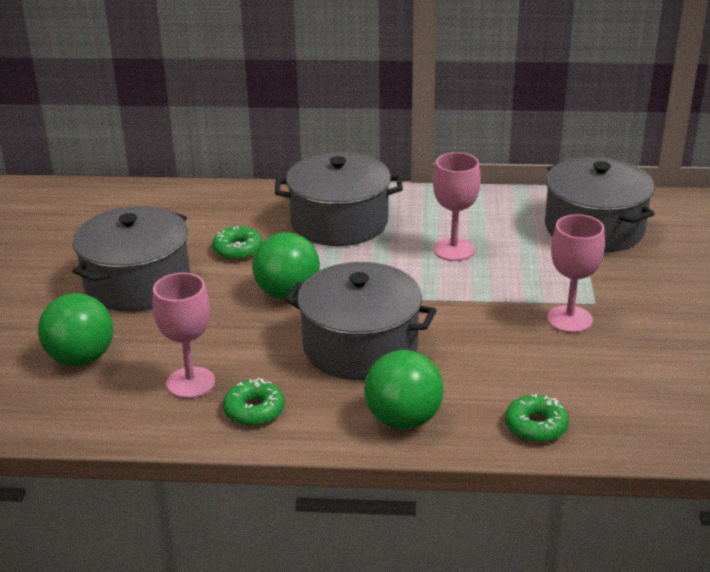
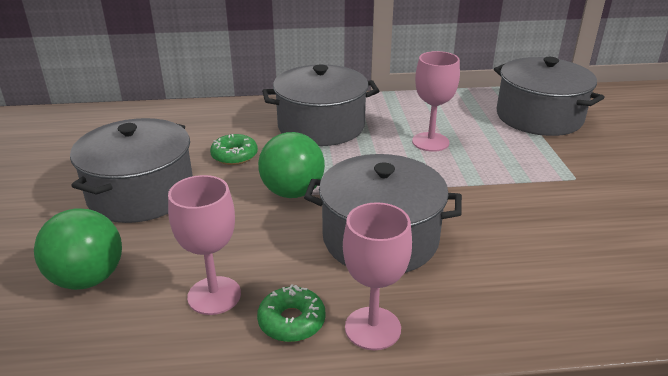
camera: 10 degrees left, 0 degrees up
(403, 419) = (455, 315): green ball -> none
(536, 426) = (593, 308): green donut -> none
(569, 319) = (563, 195): pink goblet -> pink goblet (372, 328)

